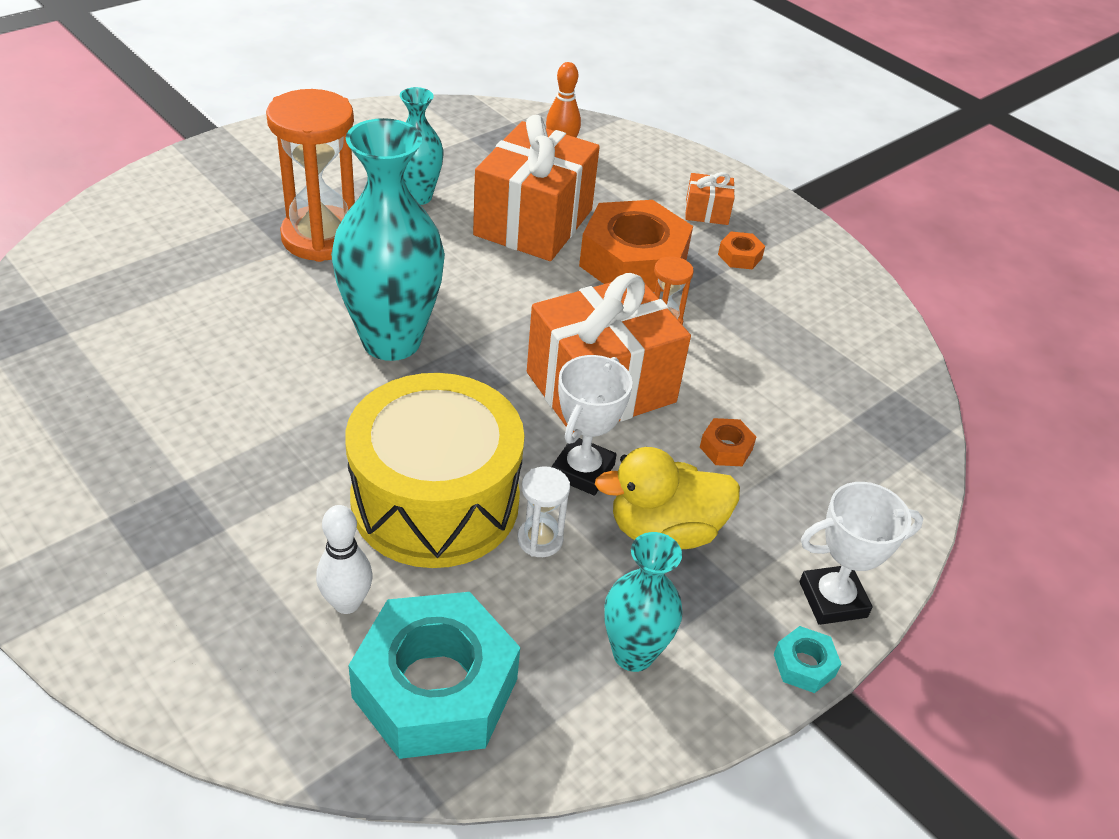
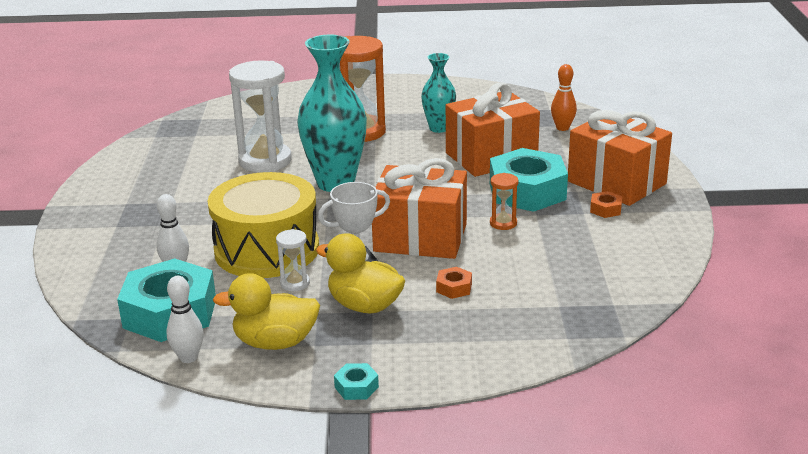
camera: 45 degrees right, 15 degrees down
(243, 340) = (265, 161): none -> white hourglass
(556, 751) = (188, 357): none -> white bowling pin
(633, 262) = (527, 191): orange nut -> turquoise nut
(633, 653) = (275, 342): turquoise vase -> yellow duck
(706, 212) = (616, 182): orange gift -> orange gift, size x2.29
(833, 599) = (415, 371): white trophy -> none

